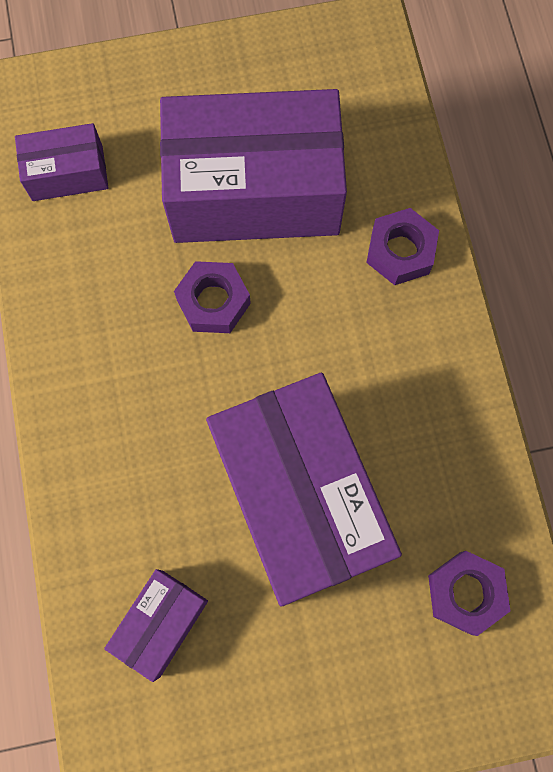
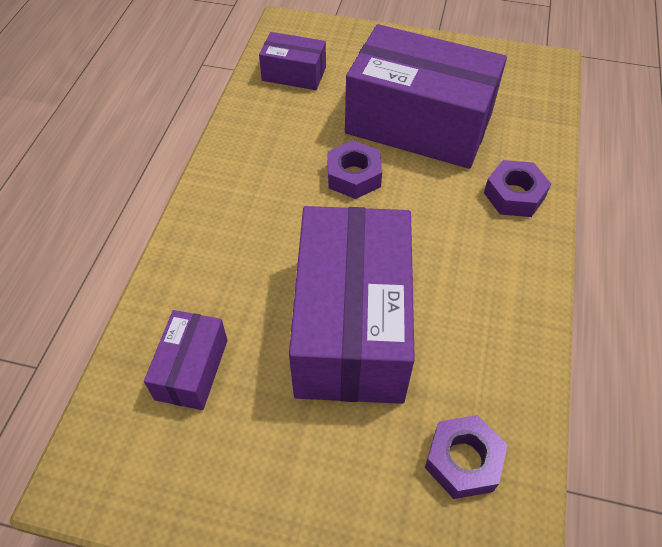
camera: 25 degrees right, 20 degrees down
(161, 623) = (191, 369): purple box -> purple box turned 45 degrees counterclockwise

